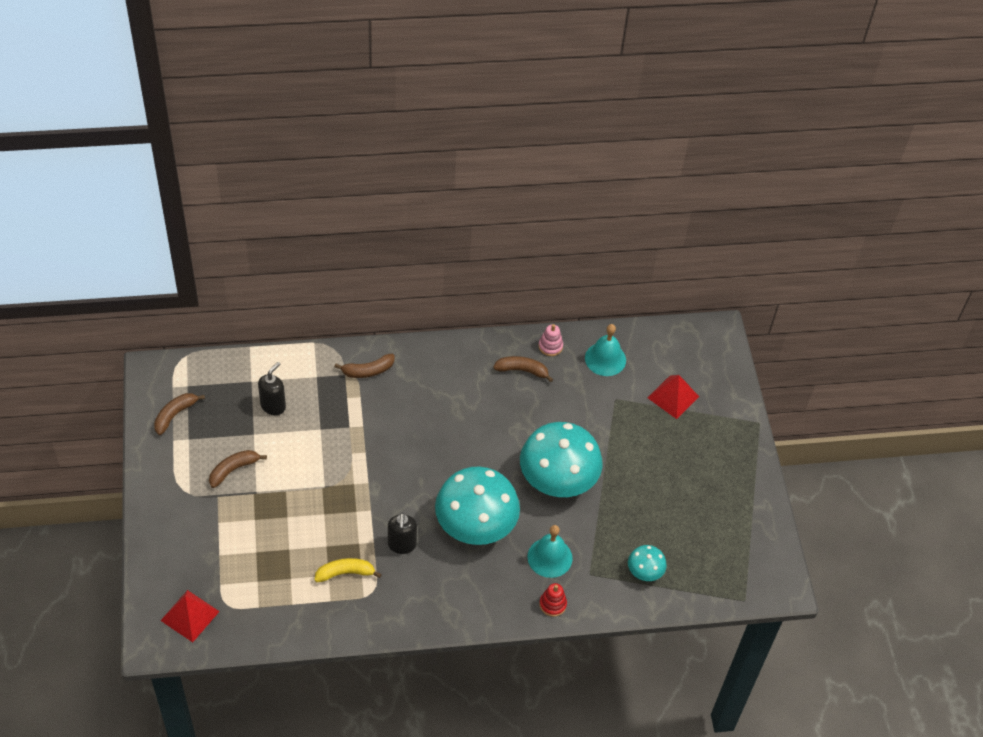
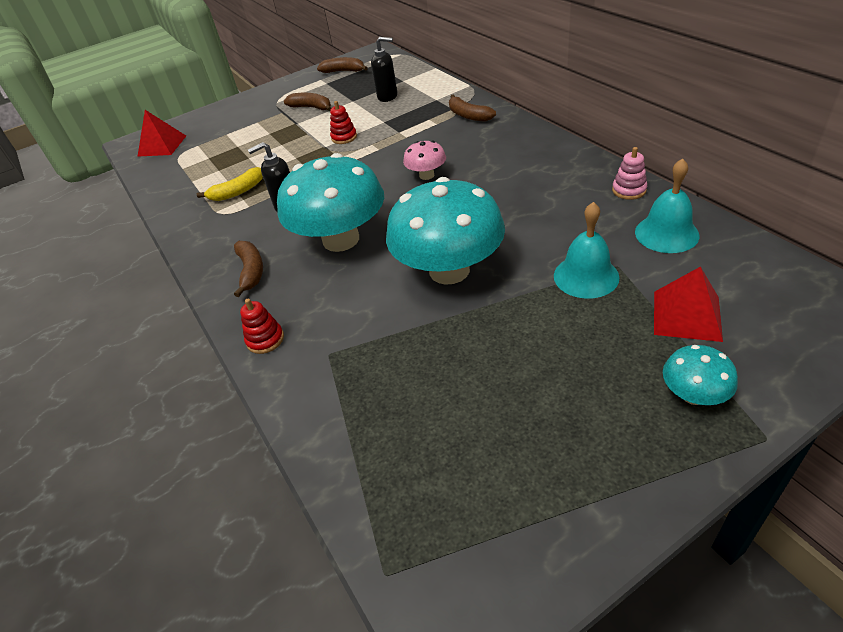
camera: 75 degrees right, 10 degrees down
(321, 467) = (344, 137): none -> red stacking toy
(345, 573) = (237, 192): yellow banana -> yellow banana turned 90 degrees clockwise
(435, 440) = (426, 175): none -> pink mushroom
(522, 370) = (572, 187): brown banana -> brown banana (251, 271)
(550, 557) = (333, 309): turquoise bell -> turquoise bell (586, 276)
(645, 571) = (365, 409): turquoise mushroom -> turquoise mushroom (693, 395)

